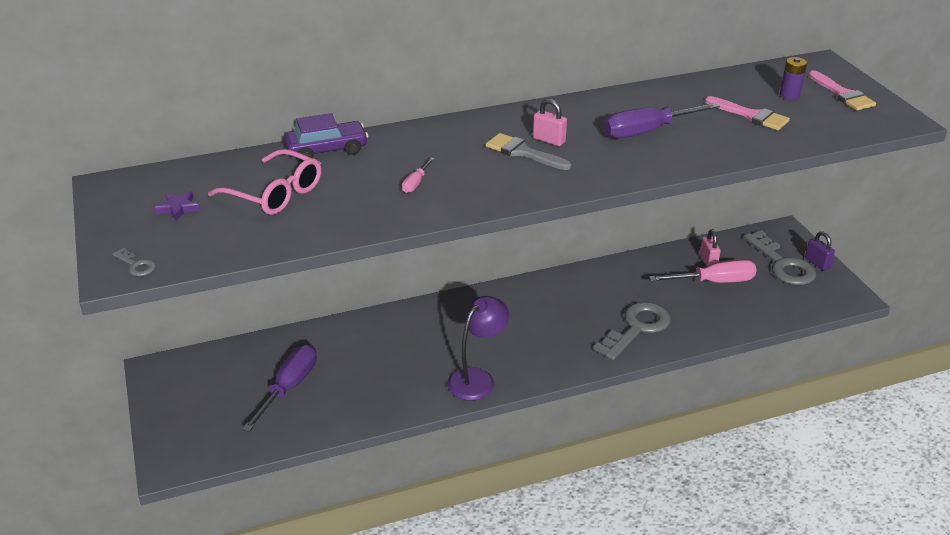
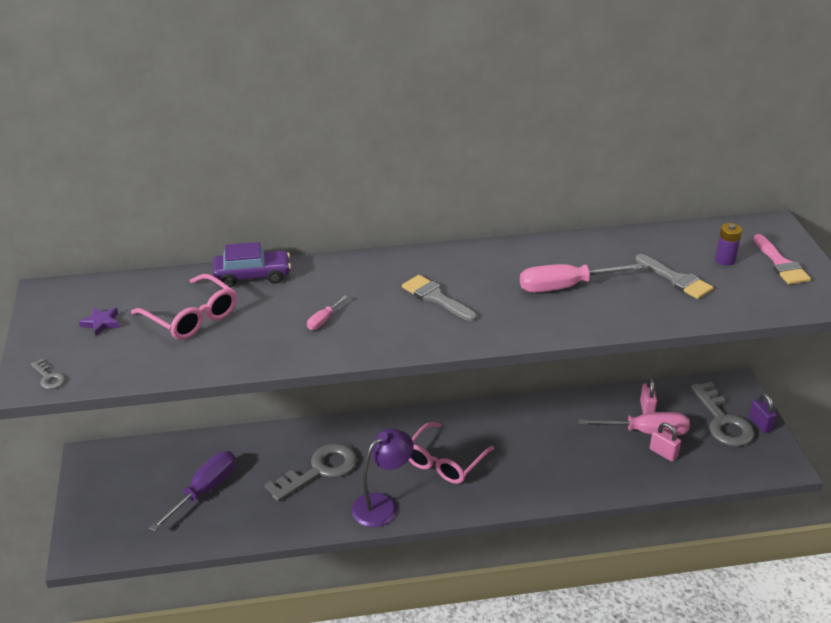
camera: 10 degrees right, 0 degrees up
(527, 331) = (444, 462): none -> pink glasses
(549, 140) = (465, 287): pink padlock -> pink padlock (663, 453)
(637, 328) = (553, 472): grey key -> grey key (319, 470)
(646, 131) = (564, 287): purple screwdriver -> pink screwdriver
(751, 115) = (676, 279): pink brush -> grey brush

